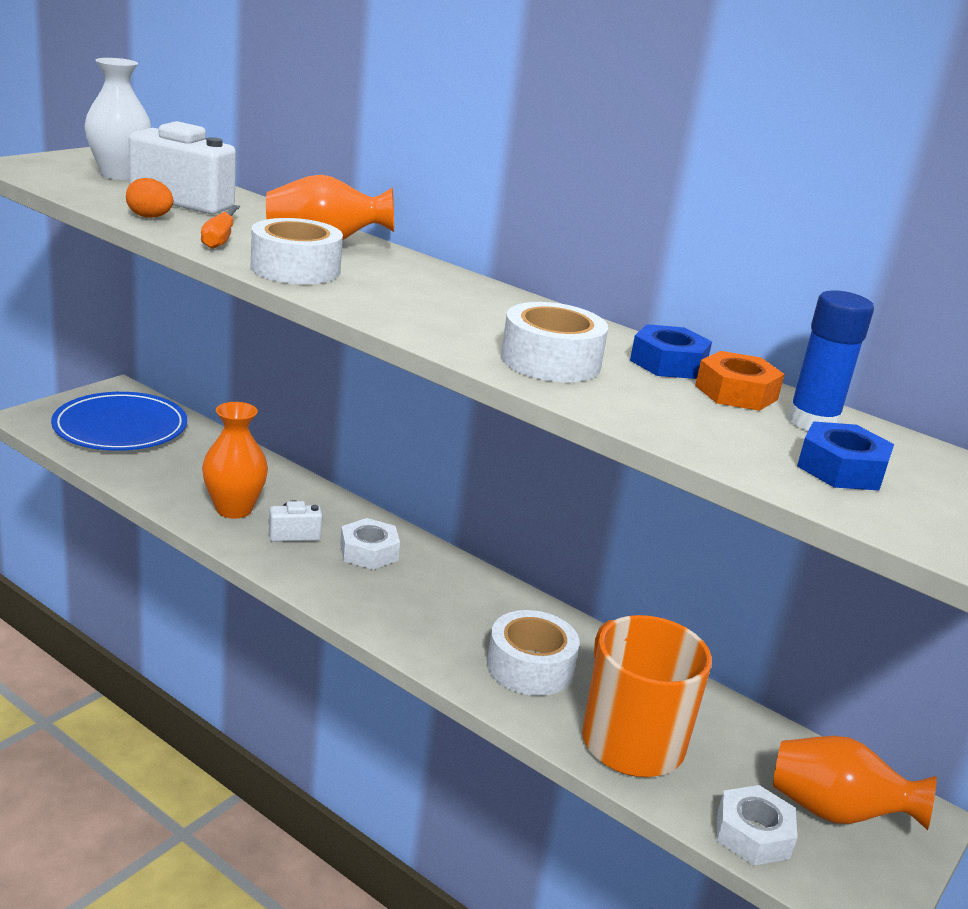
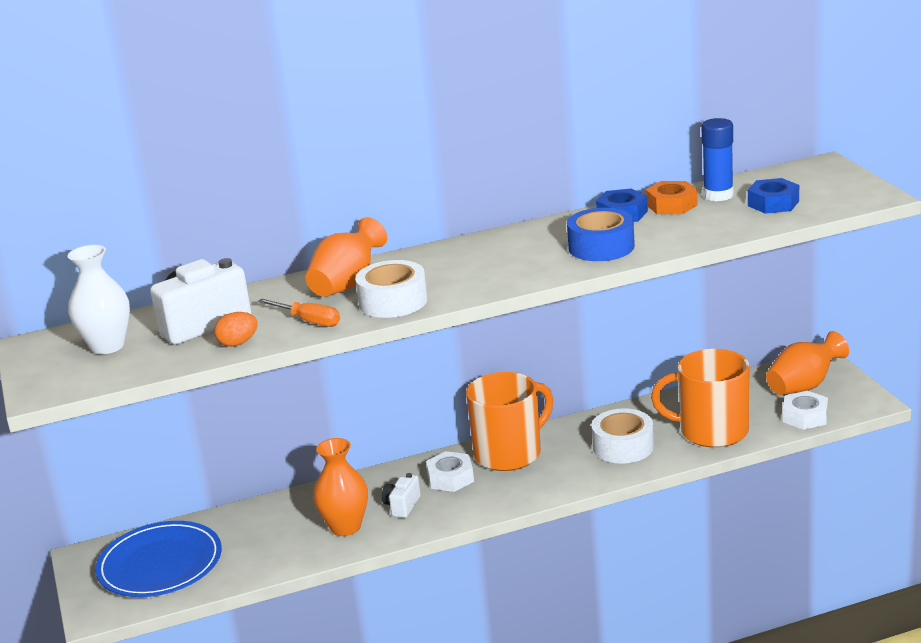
camera: 50 degrees left, 0 degrees up
(448, 581) = (509, 454): none -> orange mug
(550, 361) = (601, 247): white tape -> blue tape

